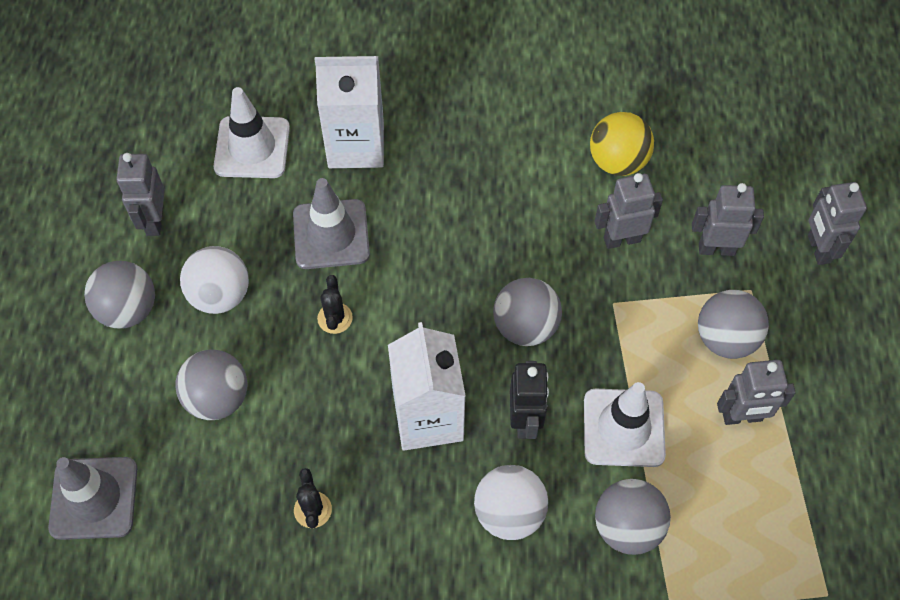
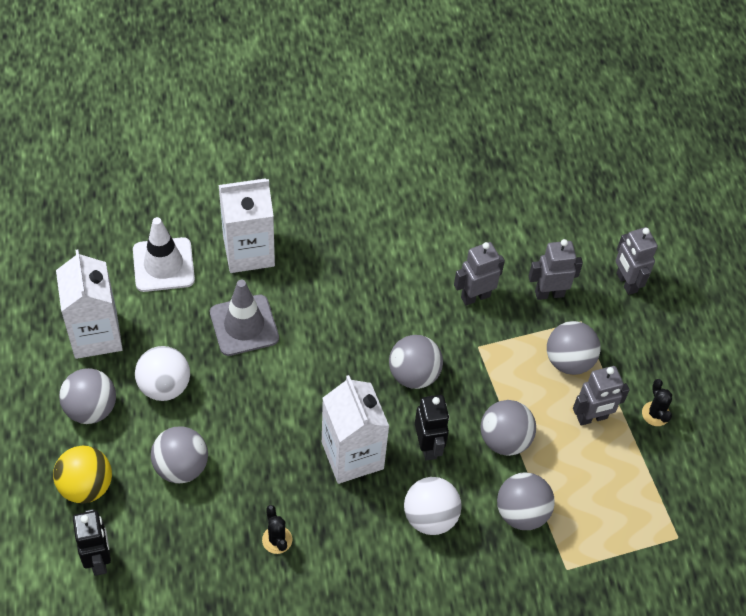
camera: 15 degrees left, 5 degrees down
(94, 498) = (99, 560): grey traffic cone -> black robot
(154, 220) = (96, 335): grey robot -> white carton
(335, 318) = (262, 390): black cactus -> black cactus (655, 414)
(617, 161) = (460, 236): yellow ball -> yellow ball (86, 486)
(623, 428) = (504, 440): white traffic cone -> grey ball

